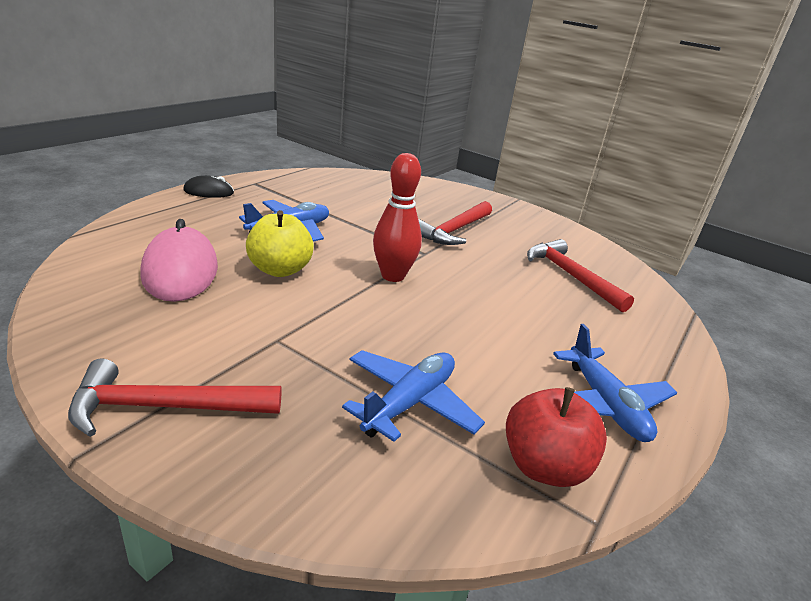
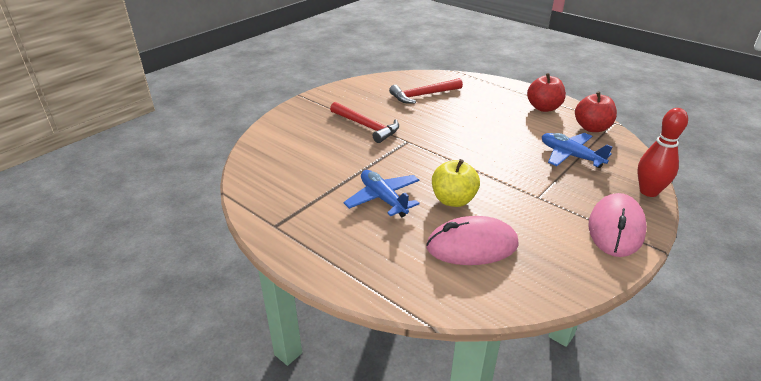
camera: 80 degrees left, 5 degrees up
(165, 407) = (615, 229): red hammer -> pink mouse
(208, 192) = (304, 253): black mouse -> none
(393, 276) = (445, 155): red bowling pin -> red bowling pin (648, 191)
(605, 404) = (543, 108): blue plane -> red apple

